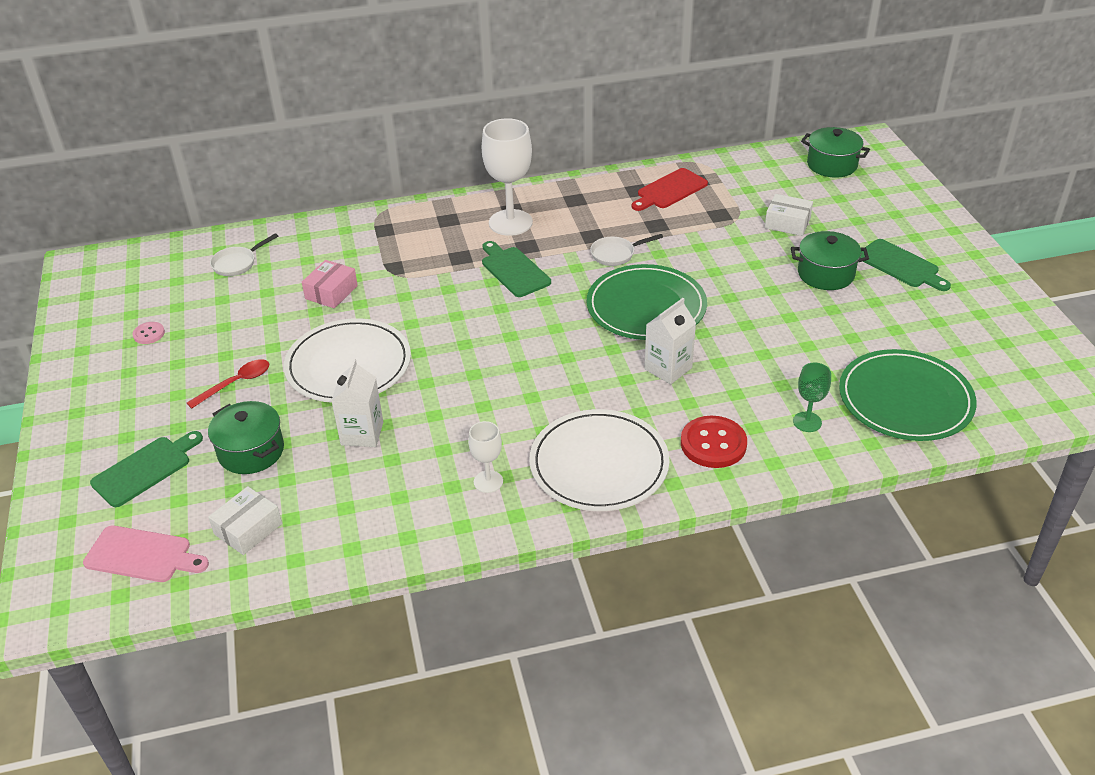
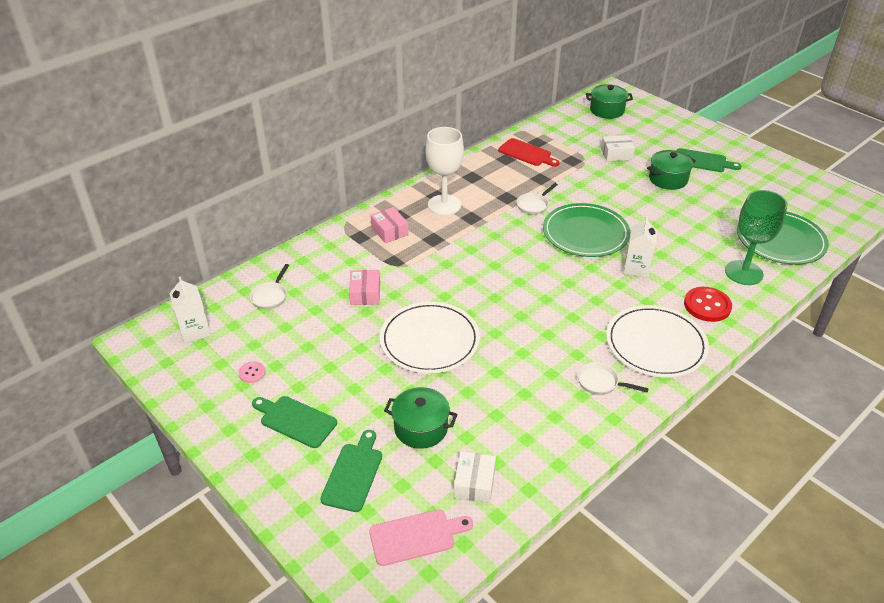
camera: 30 degrees left, 0 degrees up
(236, 383) = (359, 384): red spoon -> none
(362, 433) = (487, 384): white carton -> white carton (195, 331)
(422, 233) = (389, 231): none -> pink box
(488, 481) = (601, 383): white goblet -> white pan
(513, 270) = (478, 237): green cutting board -> green cutting board (295, 421)
(670, 190) = (526, 153): red cutting board -> red cutting board turned 75 degrees counterclockwise
(807, 422) = (743, 273): green goblet -> green goblet, size x1.92

